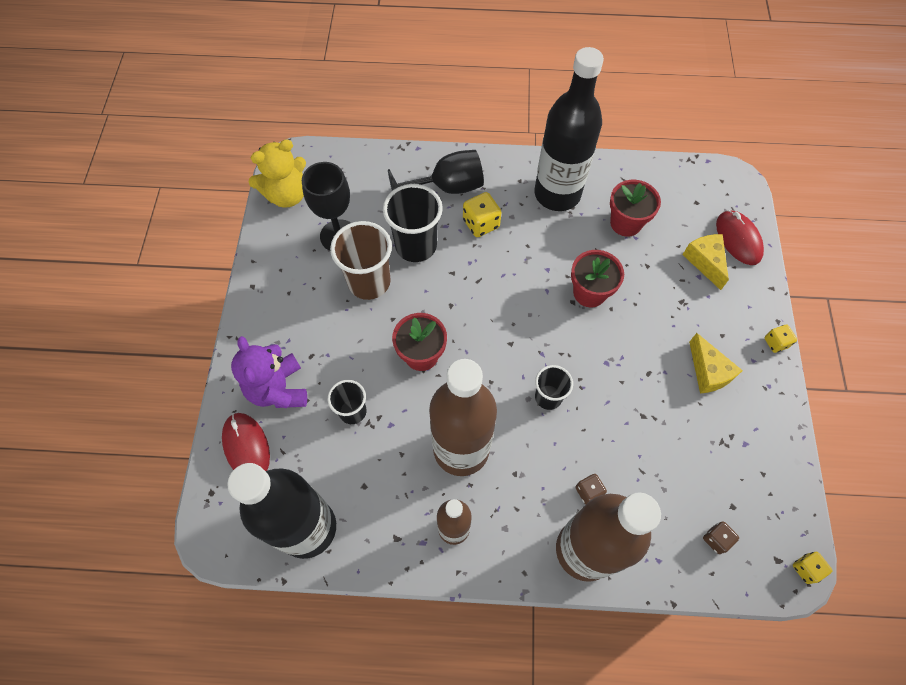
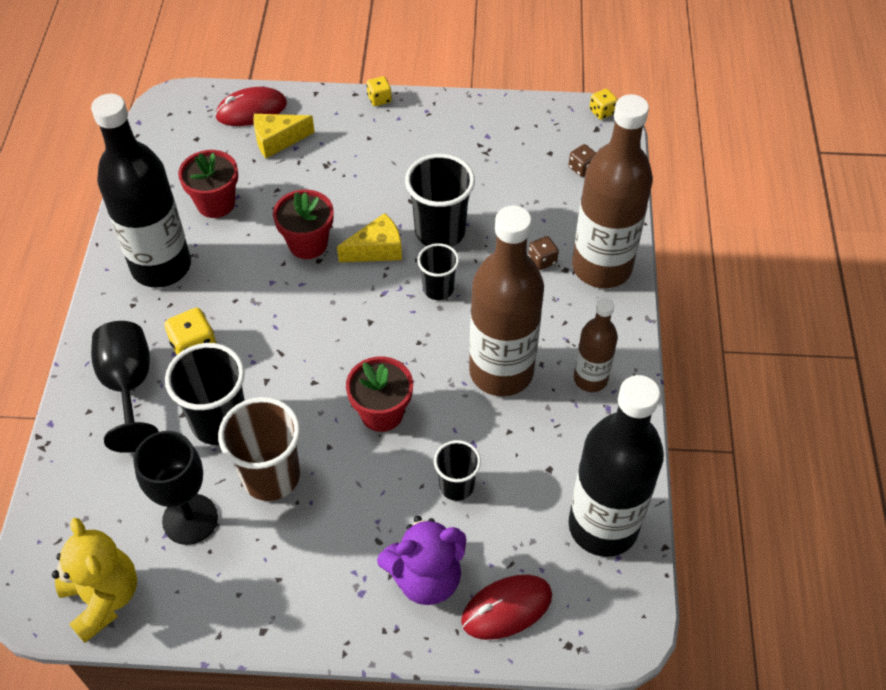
camera: 90 degrees left, 10 degrees down
(614, 398) = (440, 232): none -> black cup
(708, 372) = (410, 153): yellow cheese -> yellow cheese (377, 249)

